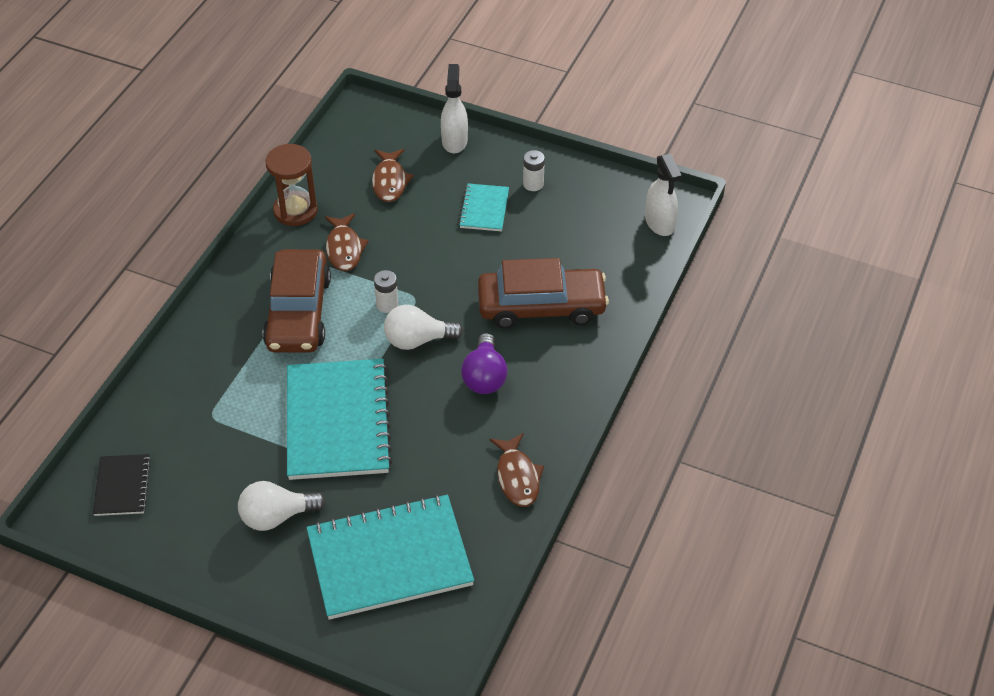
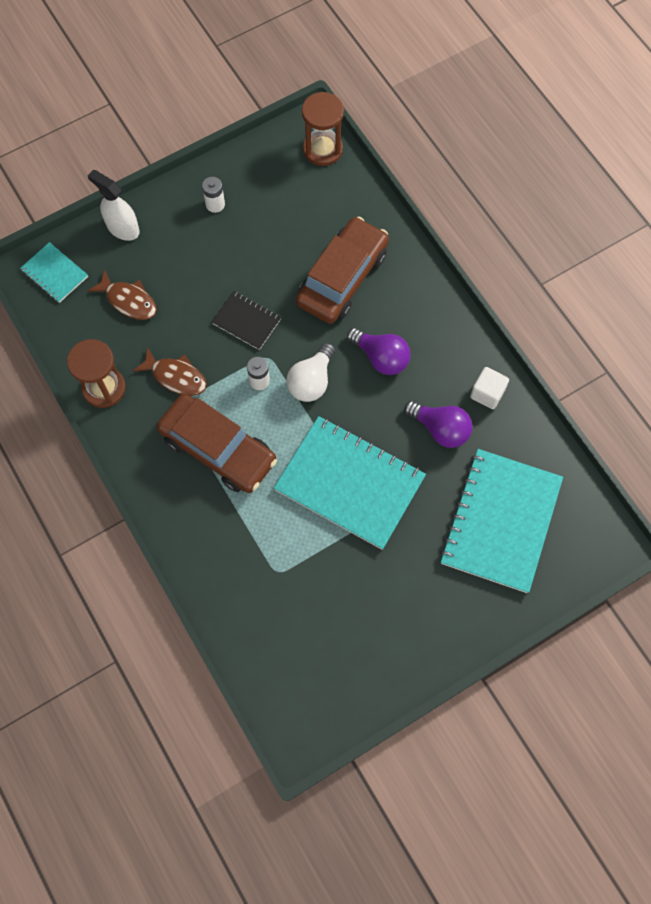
camera: 55 degrees left, 20 degrees up
(122, 486) = (301, 676): black notebook -> black notebook (246, 321)
(276, 516) = (409, 577): white light bulb -> none
(448, 460) = (440, 429): none -> purple light bulb
(484, 209) = (214, 253): turquoise notebook -> turquoise notebook (55, 273)
(517, 477) = (487, 393): brown fish -> white cube
(660, 223) = (322, 149): white spray bottle -> brown hourglass

